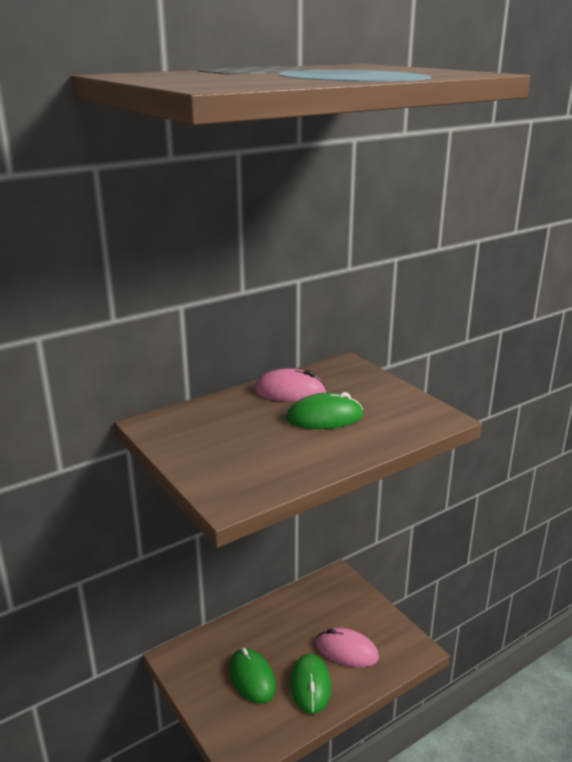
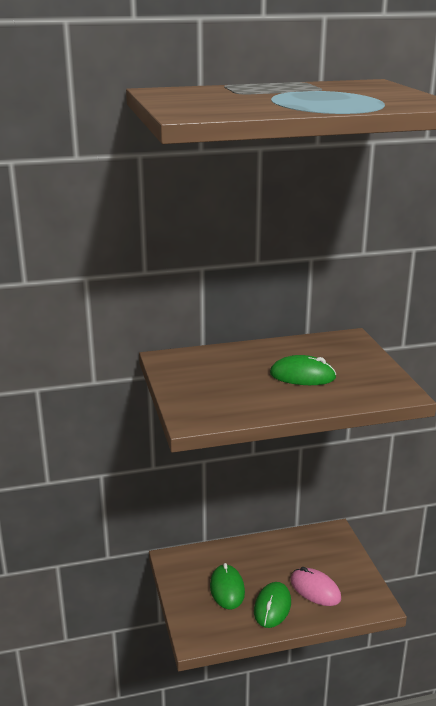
camera: 20 degrees right, 0 degrees up
(290, 391) = (287, 351): pink mouse -> none

